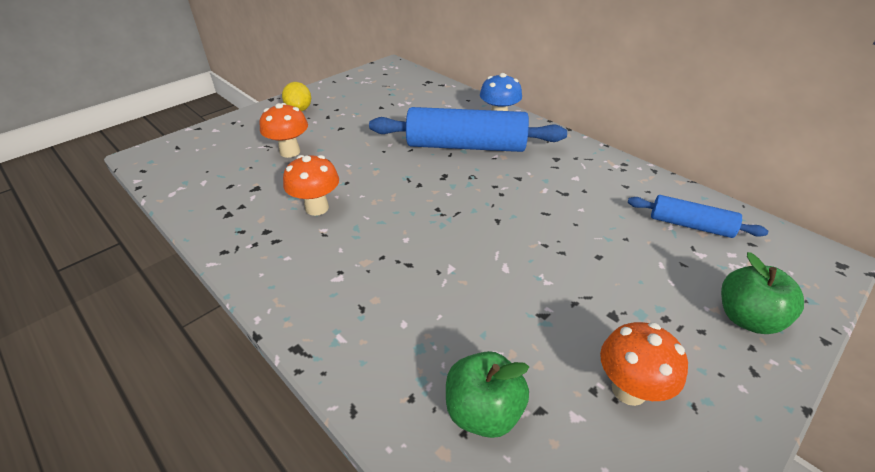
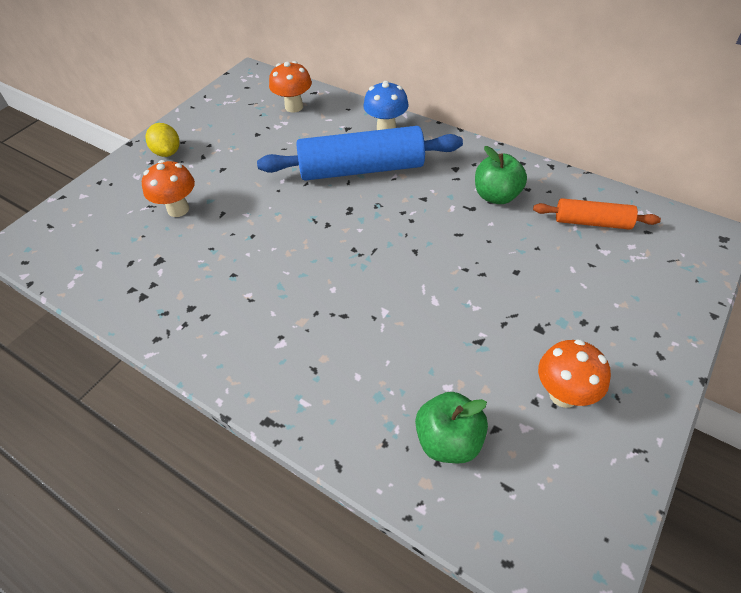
camera: 10 degrees left, 10 degrees up
(317, 208) = (232, 271): orange mushroom -> orange mushroom (294, 107)
(690, 225) = (592, 222): blue rolling pin -> orange rolling pin
(746, 318) = (650, 307): green apple -> green apple (496, 196)

